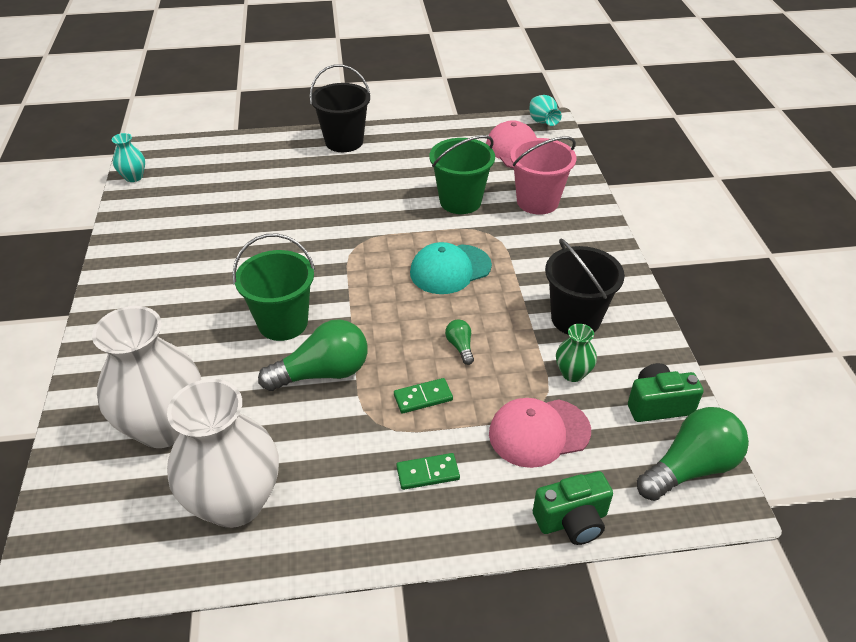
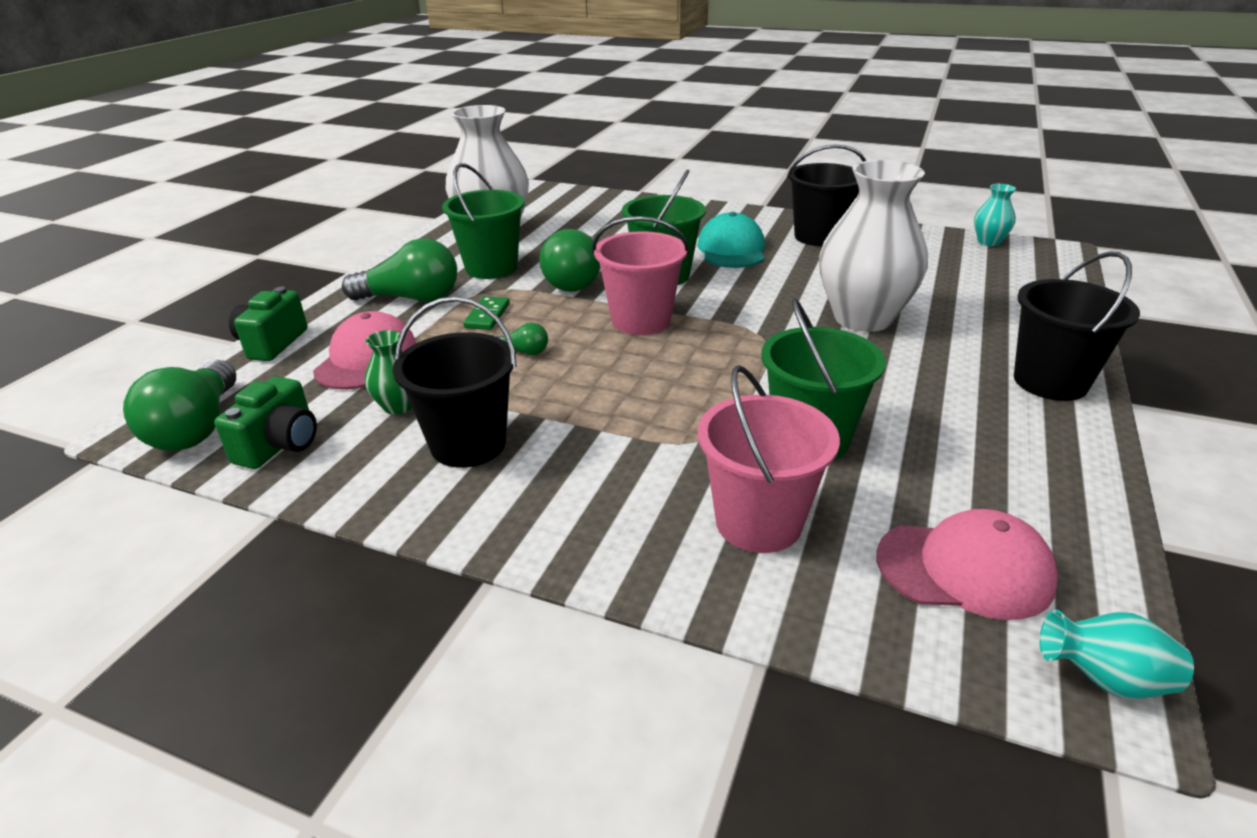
camera: 120 degrees right, 10 degrees down
(152, 258) = (819, 237): none -> black bucket
(164, 426) = (593, 222): white vase -> white vase (862, 318)
(328, 450) = (491, 268): none -> green bucket
(372, 306) = (641, 320): none -> pink bucket
(427, 473) = (411, 298): green domino -> green light bulb
(450, 269) = (656, 383): turquoise cap -> turquoise cap (731, 249)

